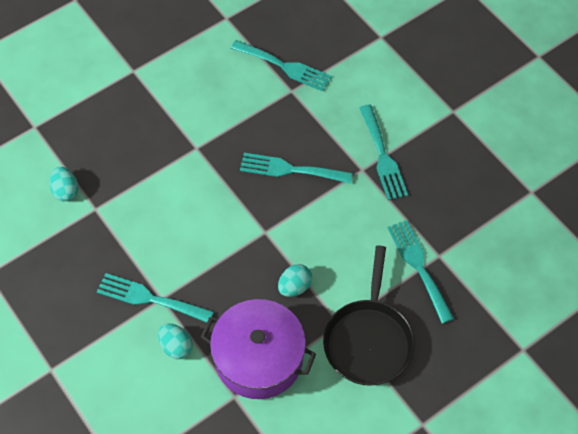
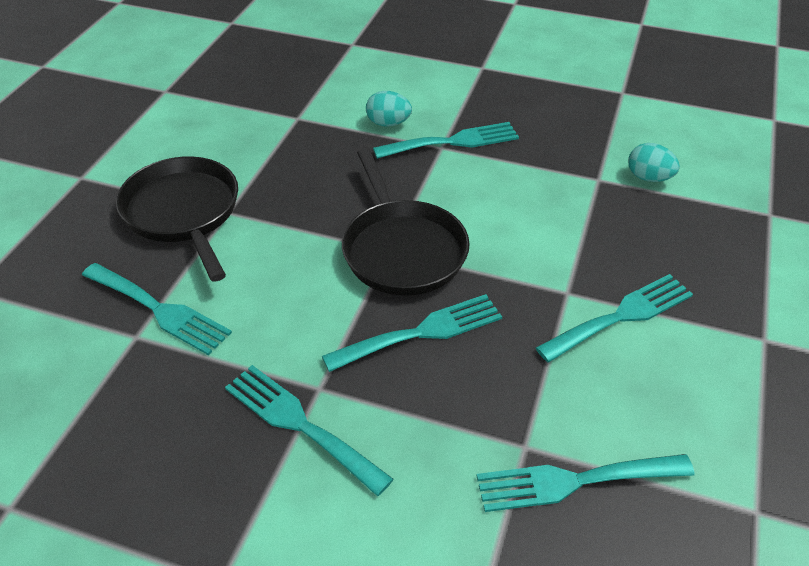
camera: 145 degrees right, 15 degrees down
(184, 120) = (621, 316): none -> turquoise fork
(258, 228) = (402, 249): none -> black pan
(258, 358) = (297, 150): purple pot -> none
(294, 287) = (307, 218): turquoise egg -> none

